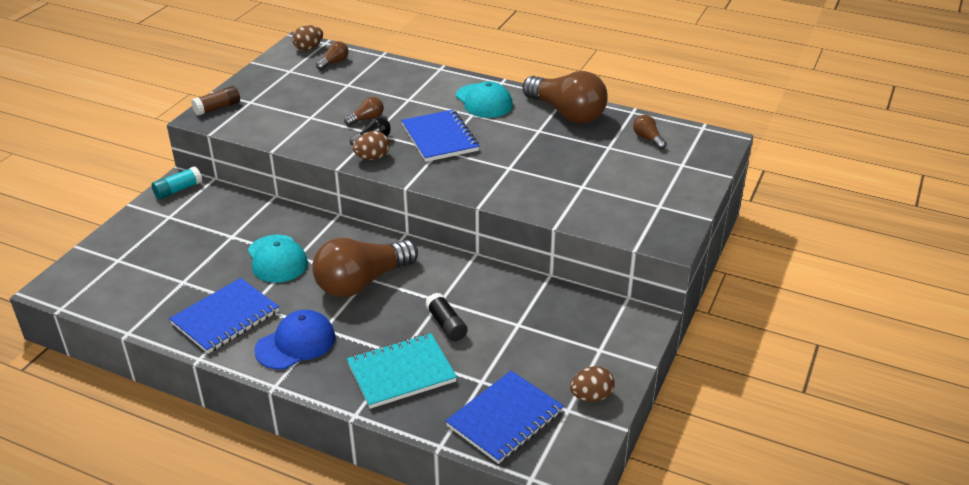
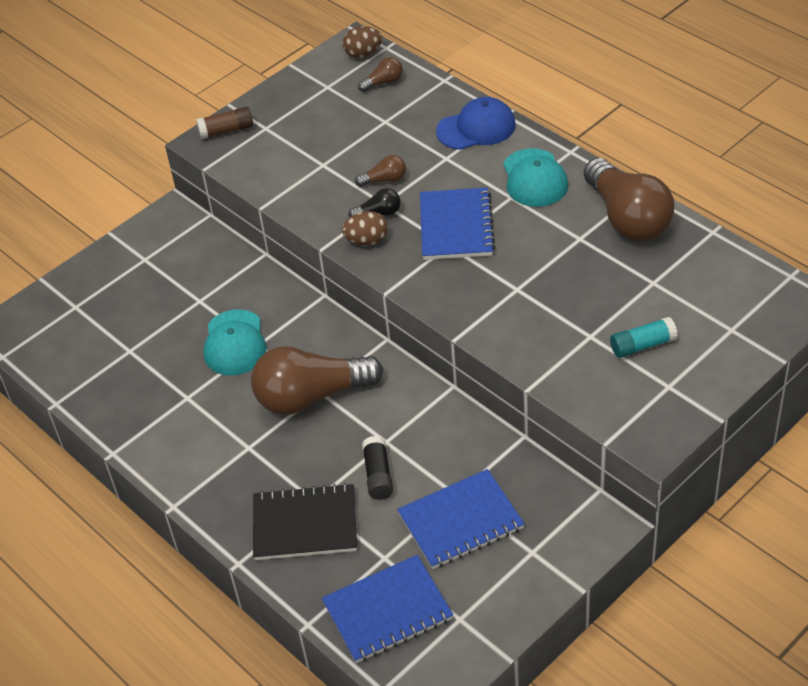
camera: 25 degrees right, 10 degrees up
(178, 190) = (166, 223): turquoise glue stick -> turquoise glue stick (642, 345)
(225, 318) = (155, 408): blue notebook -> blue notebook (461, 522)
(296, 343) = (213, 459): blue cap -> blue cap (476, 128)
(401, 372) = (305, 524): turquoise notebook -> black notebook
(591, 396) = (492, 609): brown egg -> none
(648, 139) = (709, 279): brown light bulb -> none

